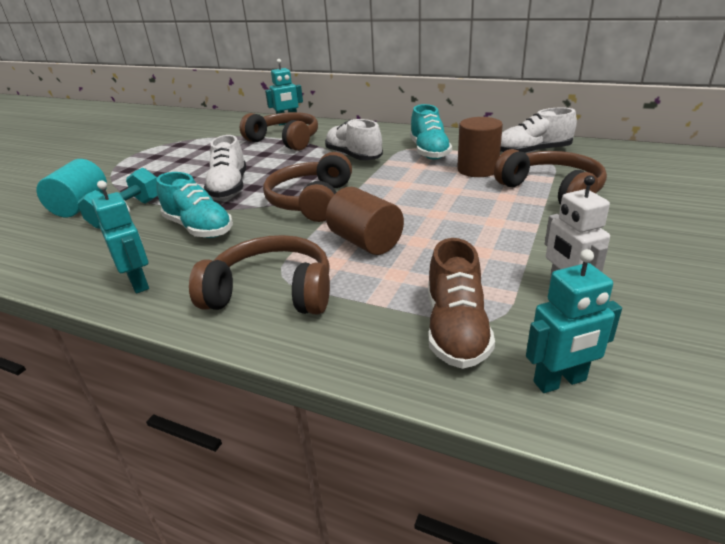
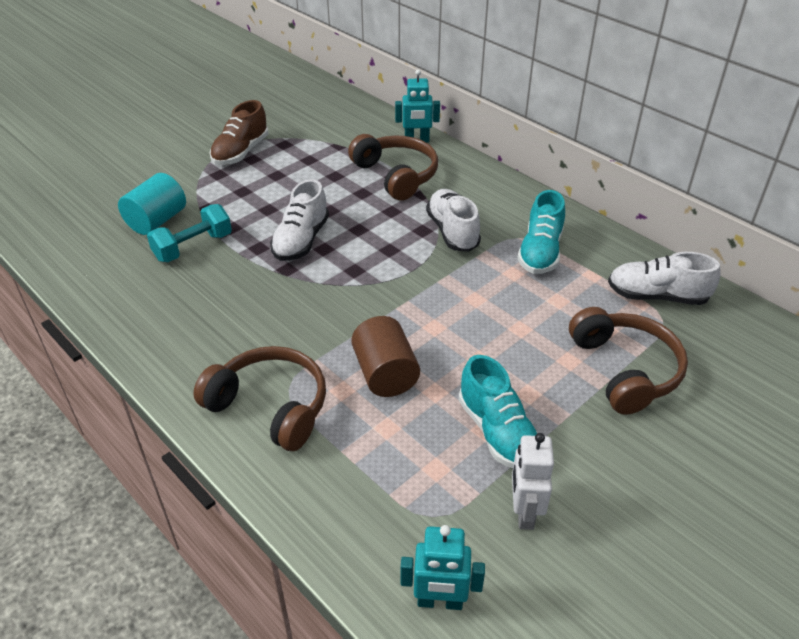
camera: 20 degrees right, 10 degrees up
(139, 283) = (170, 351): turquoise robot -> none
(199, 228) = (247, 295): turquoise shoe -> turquoise shoe (497, 432)
(312, 201) = (369, 293): brown headphones -> none
(456, 329) = (395, 513): brown shoe -> brown shoe (241, 152)
(477, 169) = (571, 304): brown cylinder -> none

